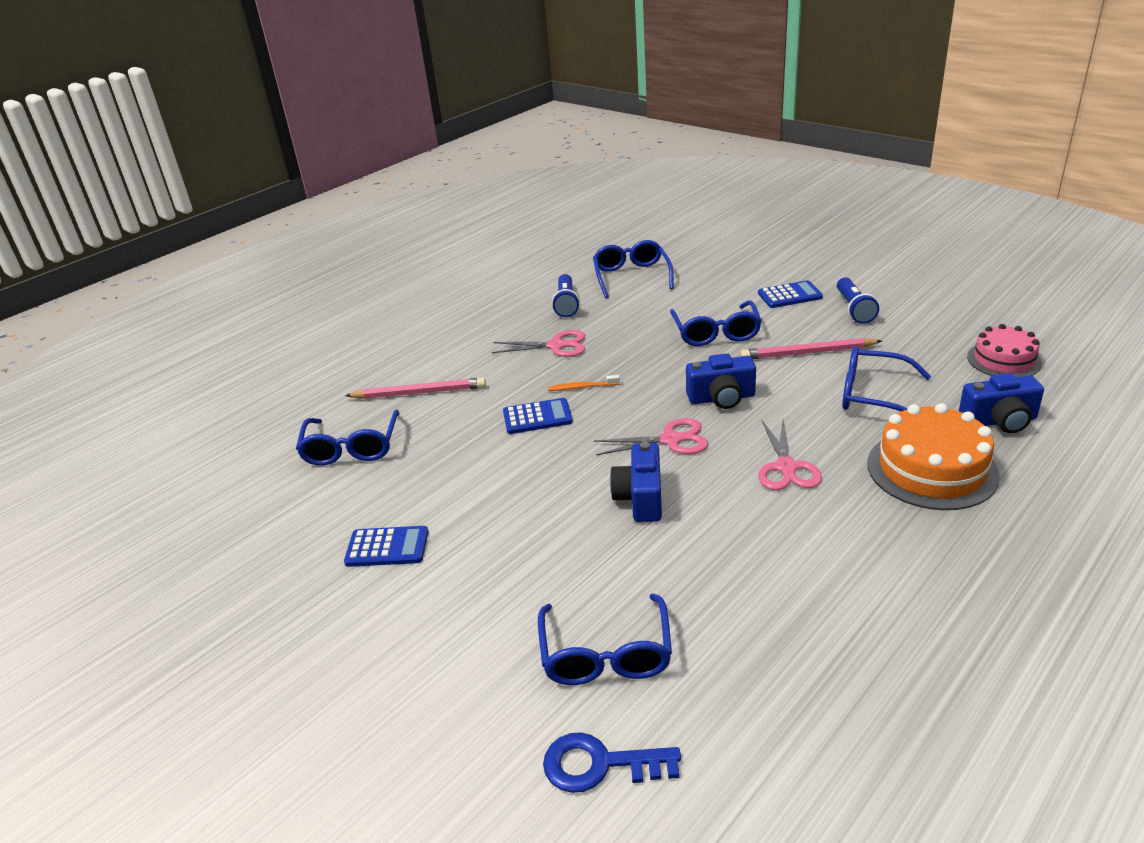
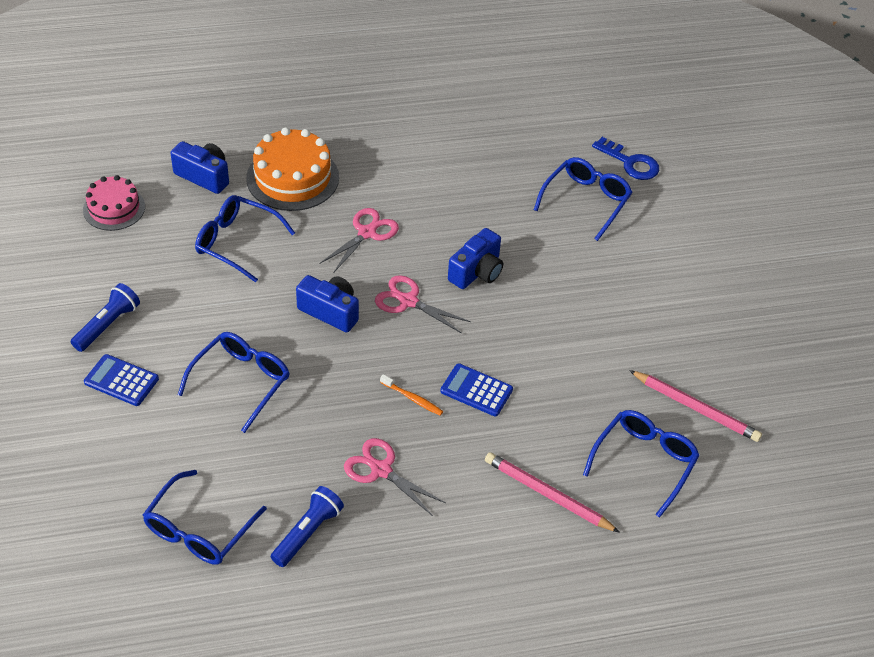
camera: 150 degrees left, 15 degrees up
(387, 547) = (666, 343): blue calculator -> none
(808, 353) = (213, 308): pink pencil -> pink pencil (695, 408)
(873, 395) = (236, 242): blue glasses -> blue glasses turned 150 degrees clockwise

